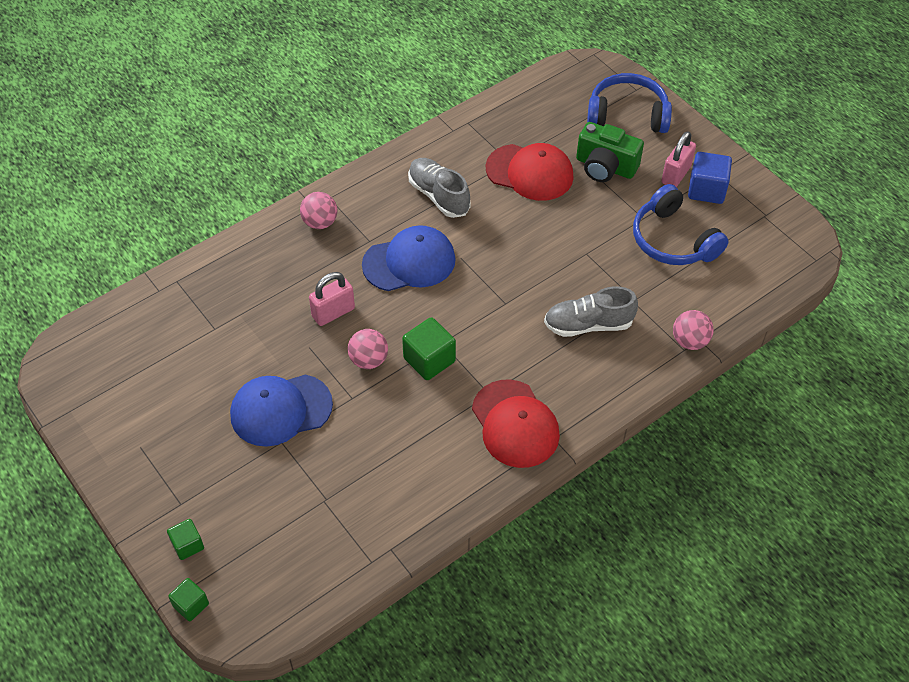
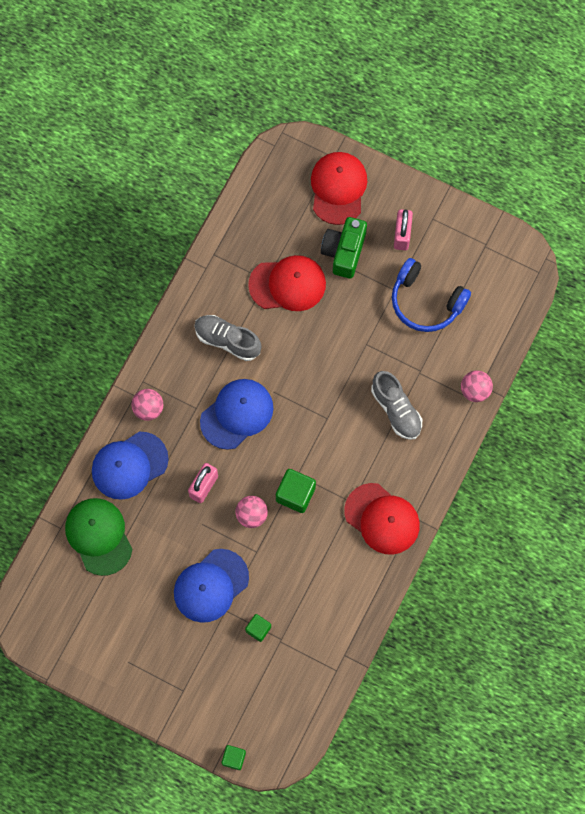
camera: 25 degrees left, 20 degrees up
(187, 545) = (206, 718): green cube -> green cube (258, 629)
(192, 313) = (99, 536): none -> green cap
(267, 263) = (129, 465): none -> blue cap
(588, 325) = (396, 409): grey shoe -> grey shoe turned 90 degrees counterclockwise
(605, 167) = (344, 252): green camera -> green camera turned 105 degrees clockwise
(627, 115) = (338, 188): blue headphones -> red cap
(706, 190) = (431, 239): blue cube -> none

